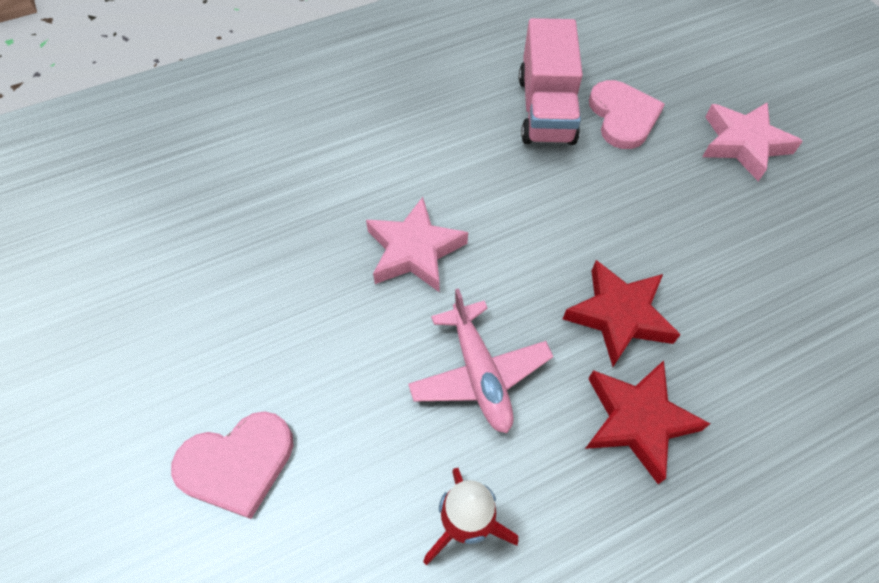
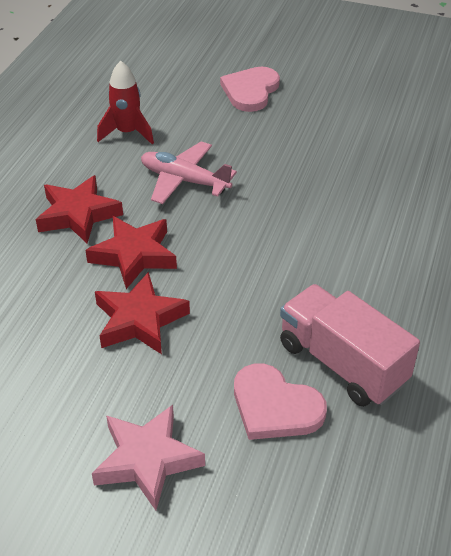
camera: 135 degrees right, 15 degrees down
(414, 251) = (295, 207): pink star -> none
(668, 245) = (139, 320): none -> red star

